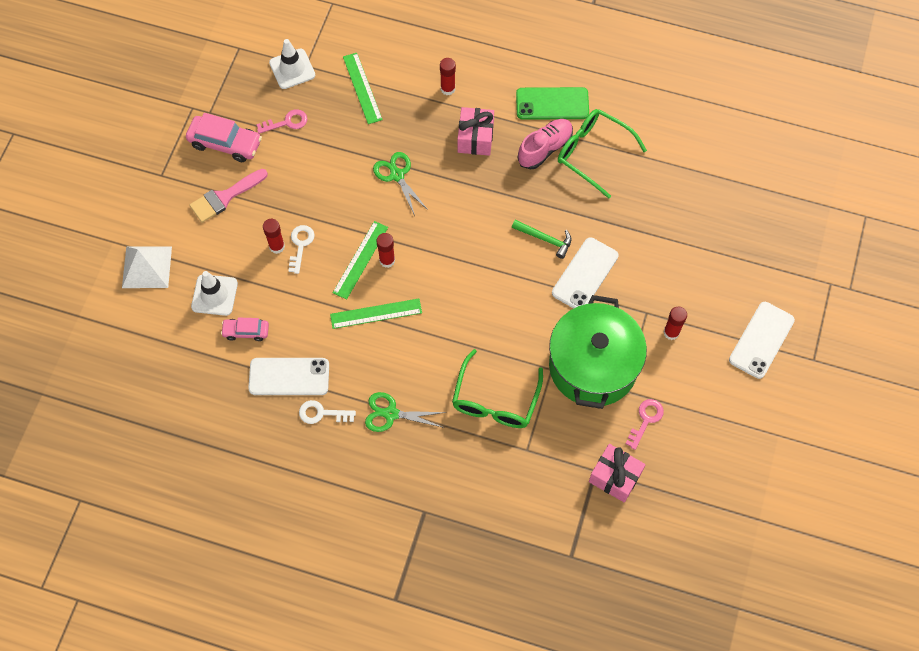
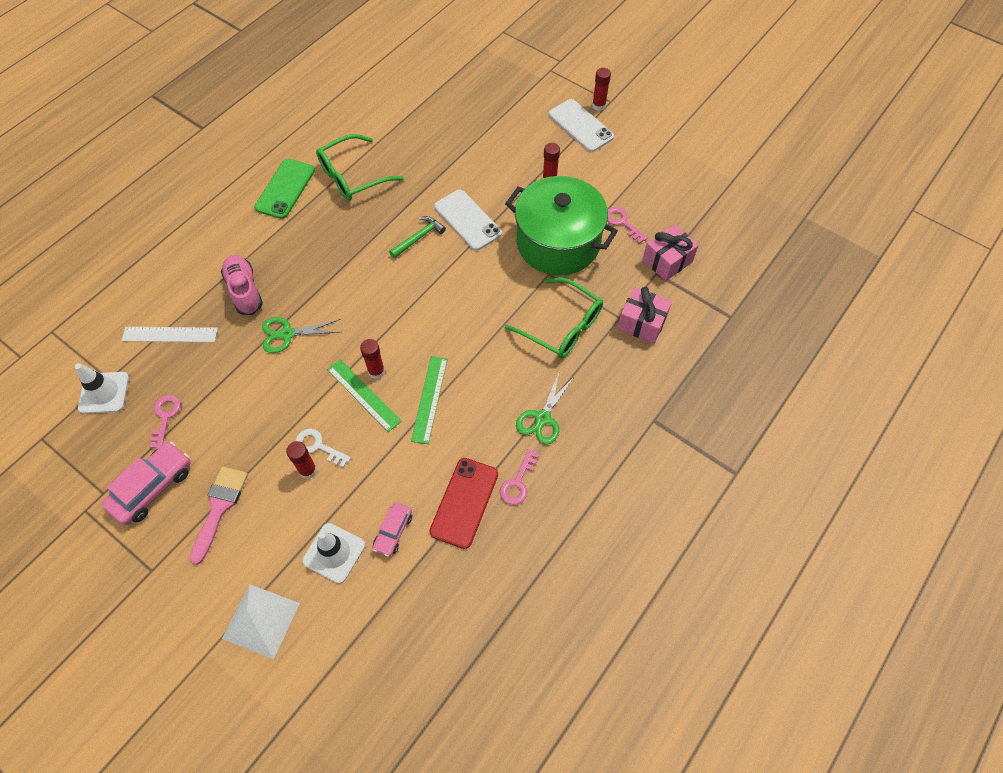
camera: 70 degrees left, 5 degrees down
(224, 197) = (219, 507): pink brush -> pink brush turned 150 degrees counterclockwise
(289, 377) = (464, 502): white phone -> red phone
(322, 413) = (518, 482): white key -> pink key
(362, 88) = (170, 334): green ruler -> white ruler
(448, 89) = (218, 263): red glue stick -> red glue stick (598, 106)
(475, 138) = (285, 257): pink gift -> pink gift (642, 323)
(545, 148) = (327, 209): pink shoe -> pink shoe (244, 290)

